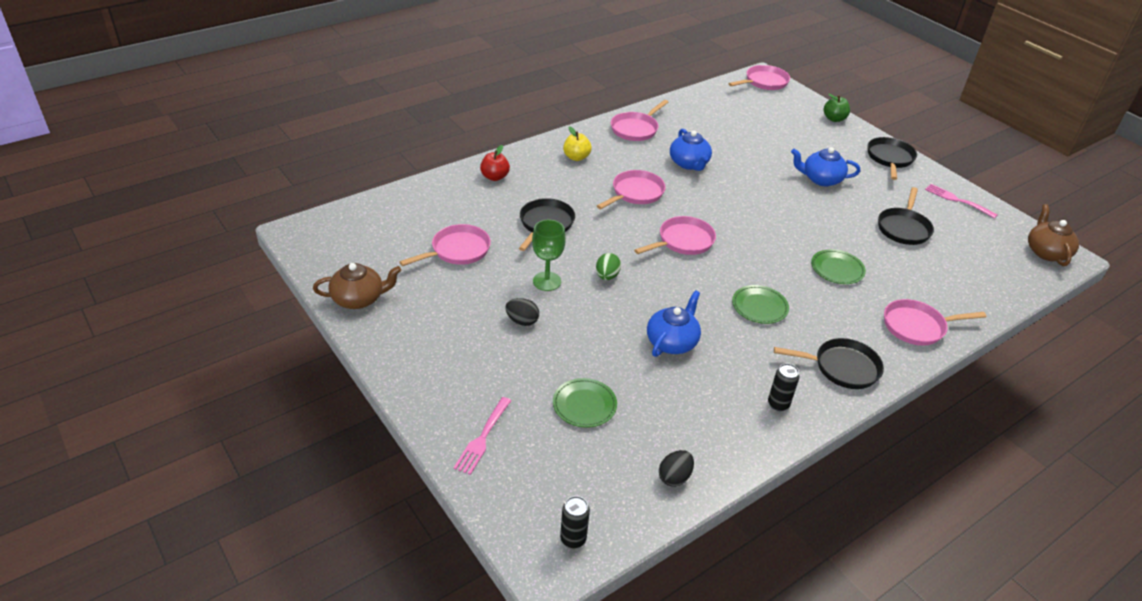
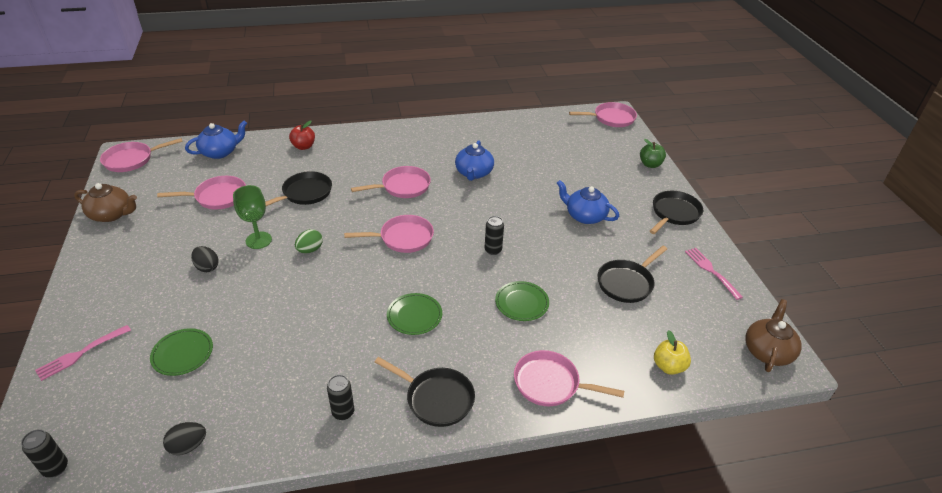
camera: 25 degrees right, 0 degrees up
(576, 157) = (383, 146): yellow apple -> yellow apple (668, 366)
(636, 129) = (456, 134): pink pan -> pink pan (132, 160)
(672, 342) = (307, 323): blue teapot -> blue teapot (220, 152)
(772, 230) = (493, 250): none -> black can

